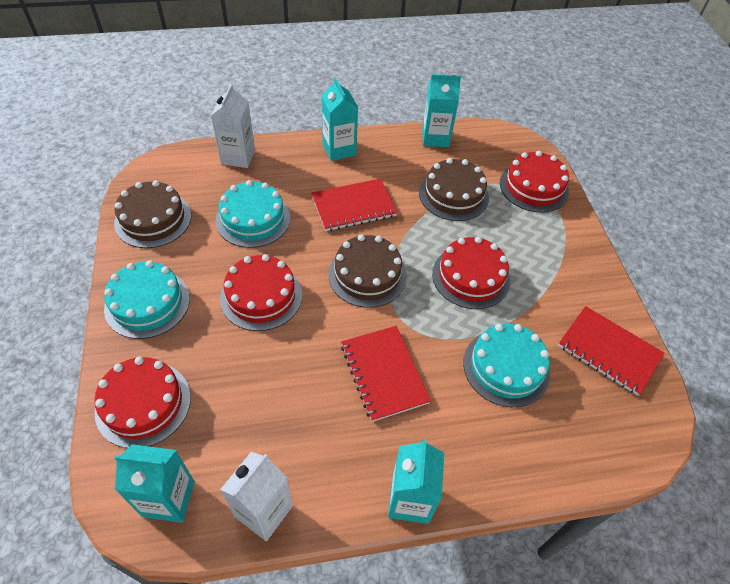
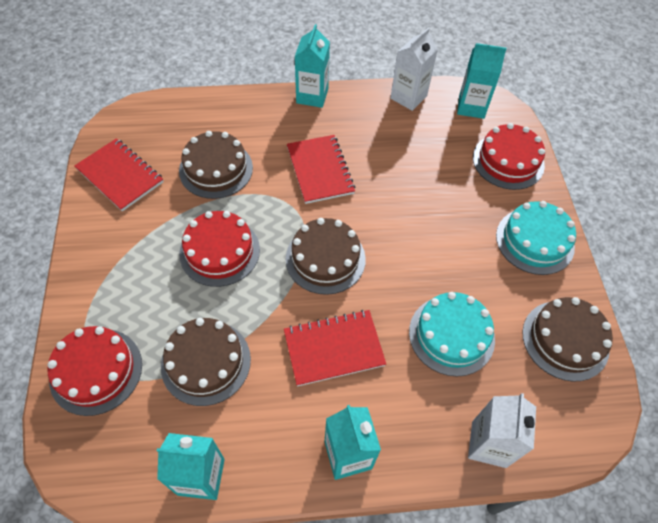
camera: 175 degrees left, 5 degrees up
(261, 296) = (429, 242): red cake -> none
(506, 367) = (216, 169): turquoise cake -> brown cake

